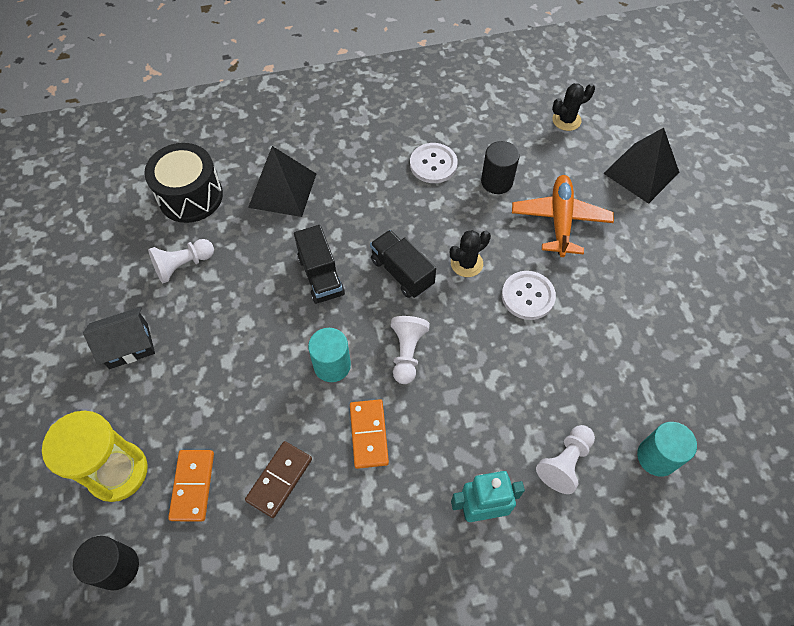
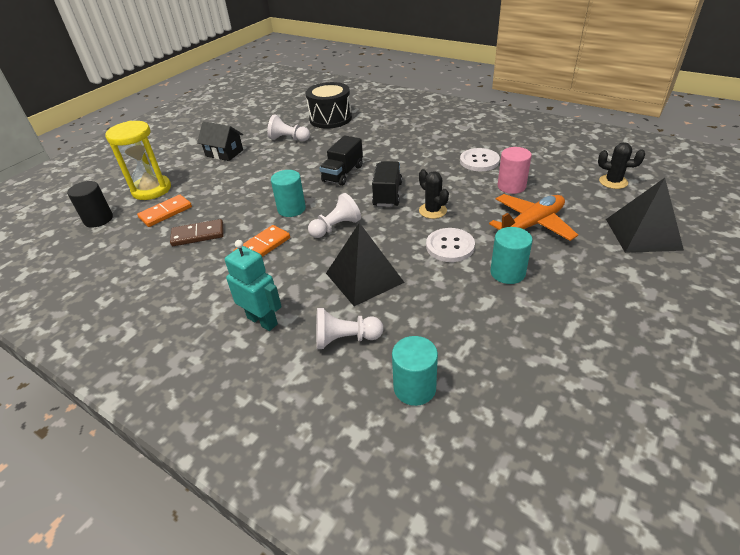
camera: 50 degrees right, 20 degrees down
(282, 190) = (376, 135): black pyramid -> black pyramid (364, 277)
(466, 263) = (432, 211): black cactus -> black cactus turned 45 degrees clockwise
(496, 182) = (511, 186): black cylinder -> pink cylinder
(598, 290) = (507, 273): none -> turquoise cylinder

